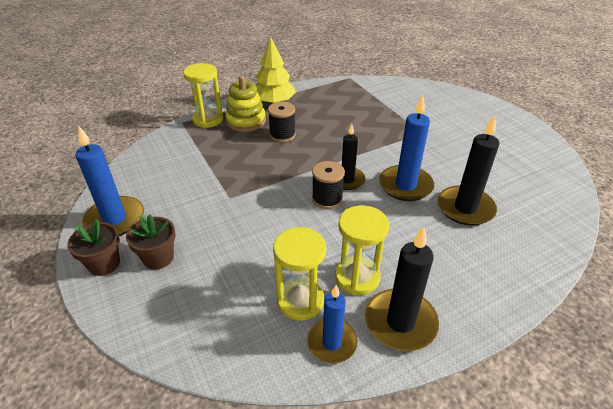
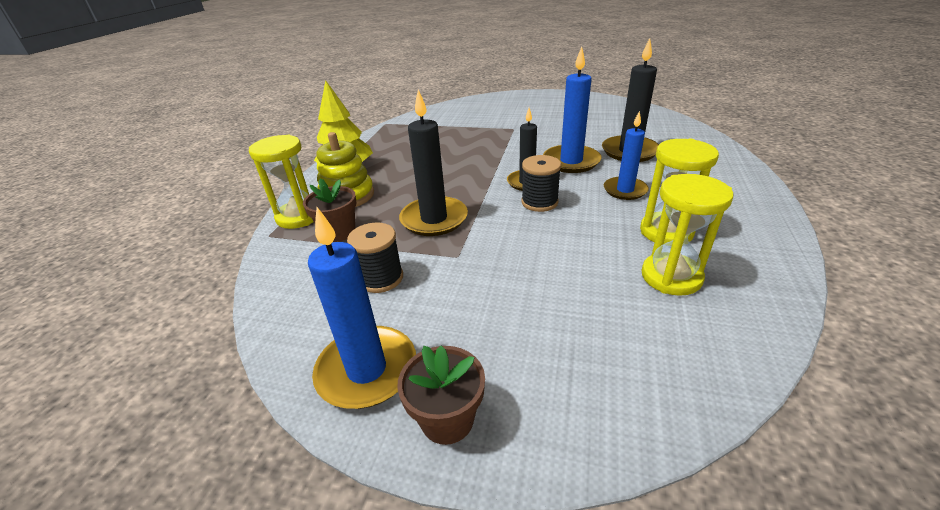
camera: 45 degrees left, 5 degrees down
(158, 258) = (496, 356): brown flower pot -> brown flower pot (339, 232)
(282, 135) = (407, 186): black spool -> black spool (381, 278)
(332, 343) = (745, 282): blue candle -> blue candle (625, 190)
(400, 322) = (742, 234): black candle -> black candle (434, 219)

